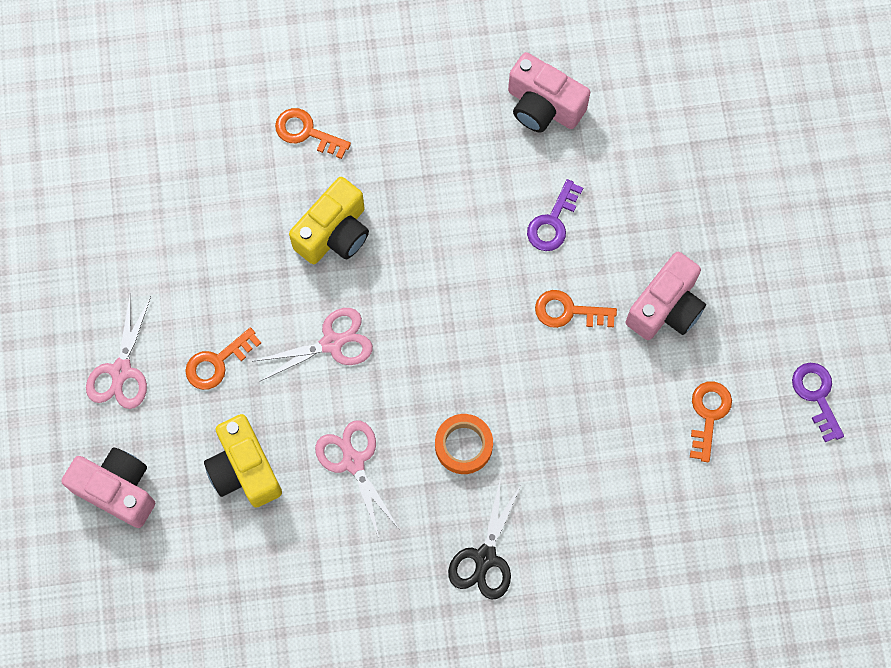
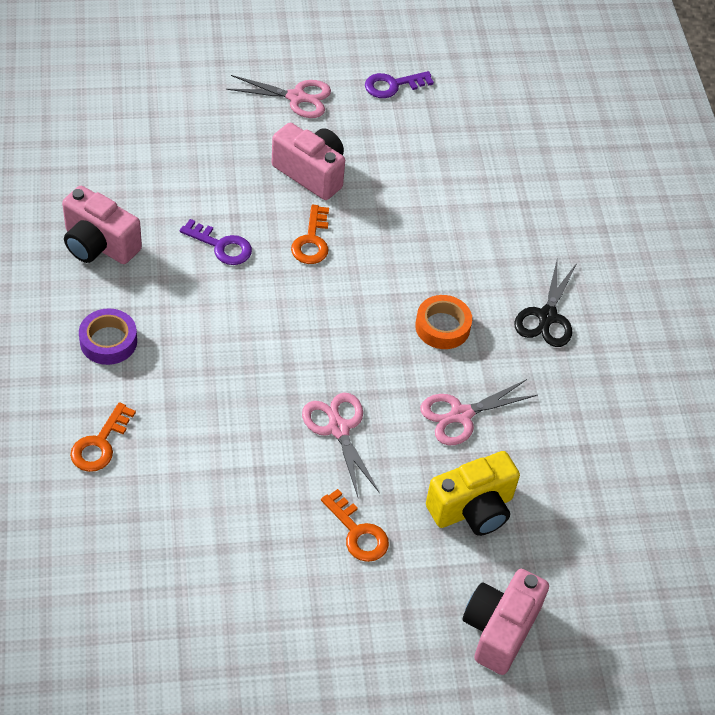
camera: 95 degrees left, 20 degrees down
(121, 371) = (366, 627): pink scissors -> pink scissors (296, 97)
(334, 233) = (219, 422): yellow camera -> none
(423, 127) = (108, 341): none -> purple tape
(485, 557) = (547, 317): black scissors -> black scissors turned 90 degrees clockwise
(543, 106) = (99, 245): pink camera -> pink camera turned 90 degrees clockwise
(708, 415) = (410, 154): orange key -> none

